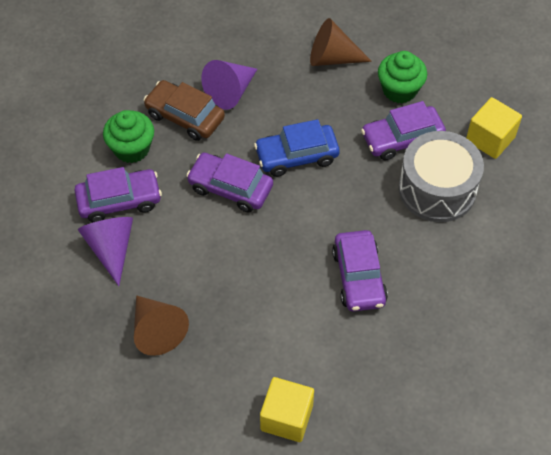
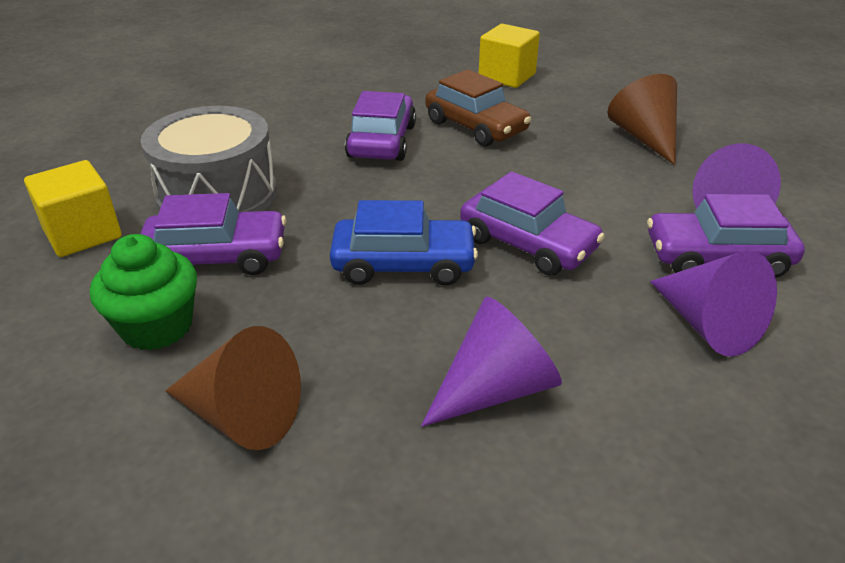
camera: 165 degrees left, 20 degrees down
(131, 149) = (707, 324): green cupcake -> purple cone
(185, 116) = (600, 360): brown car -> brown car (476, 126)

